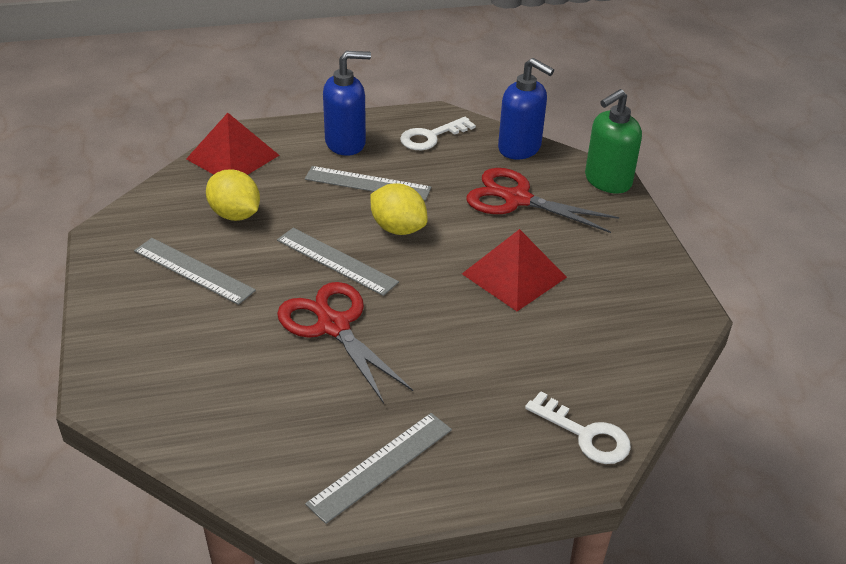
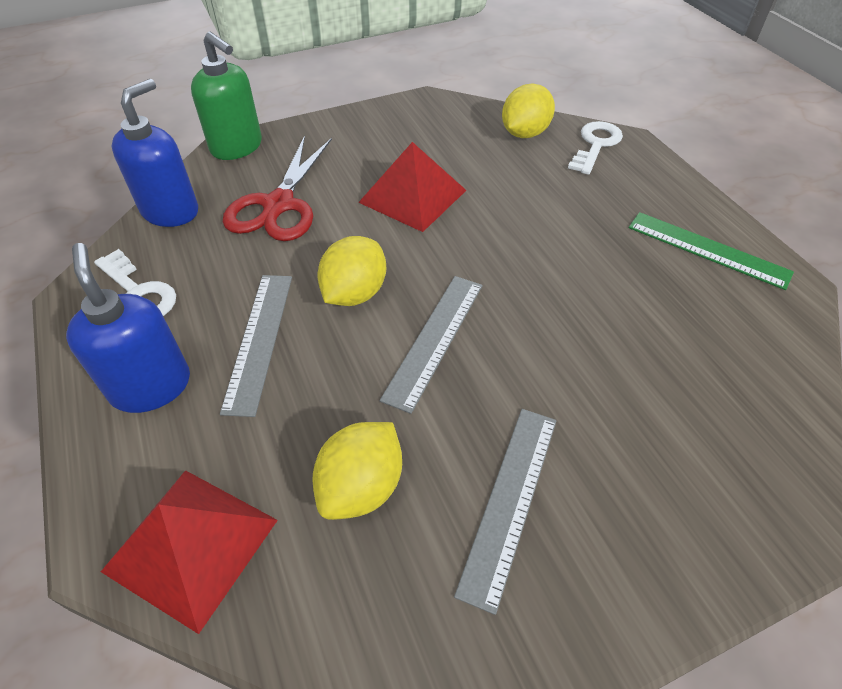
camera: 100 degrees left, 10 degrees up
(333, 326) = (549, 318): red scissors -> none
(381, 466) = (708, 249): grey ruler -> green ruler
(615, 377) = (524, 133): none -> yellow lemon

